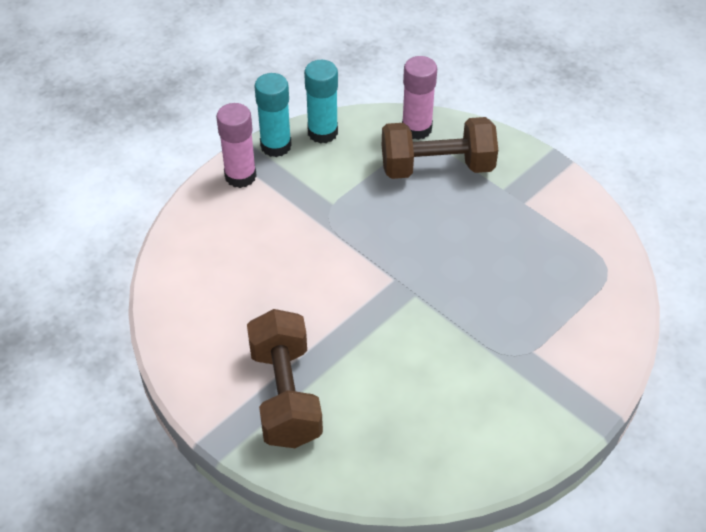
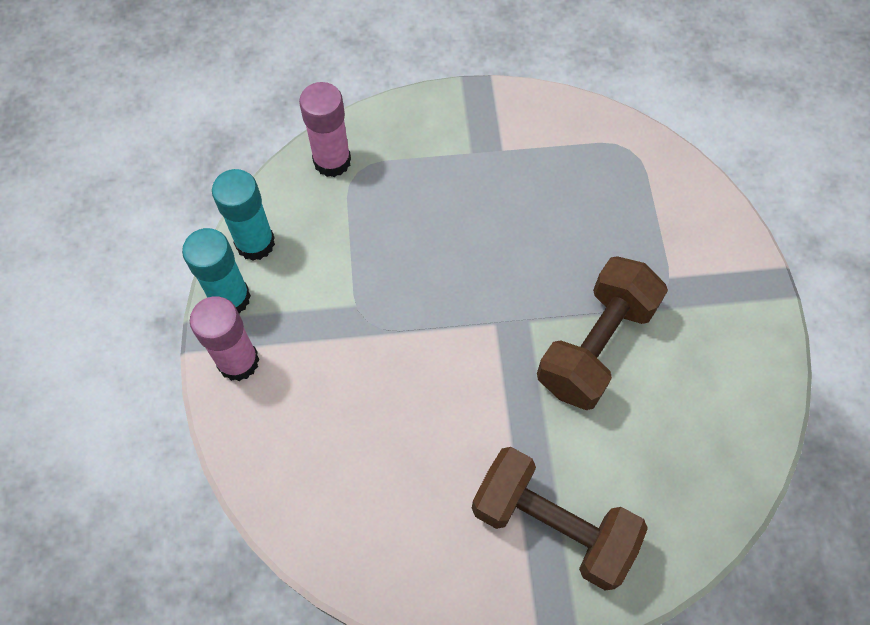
camera: 50 degrees left, 15 degrees up
(437, 167) = (396, 183): brown dumbbell -> brown dumbbell (595, 346)

